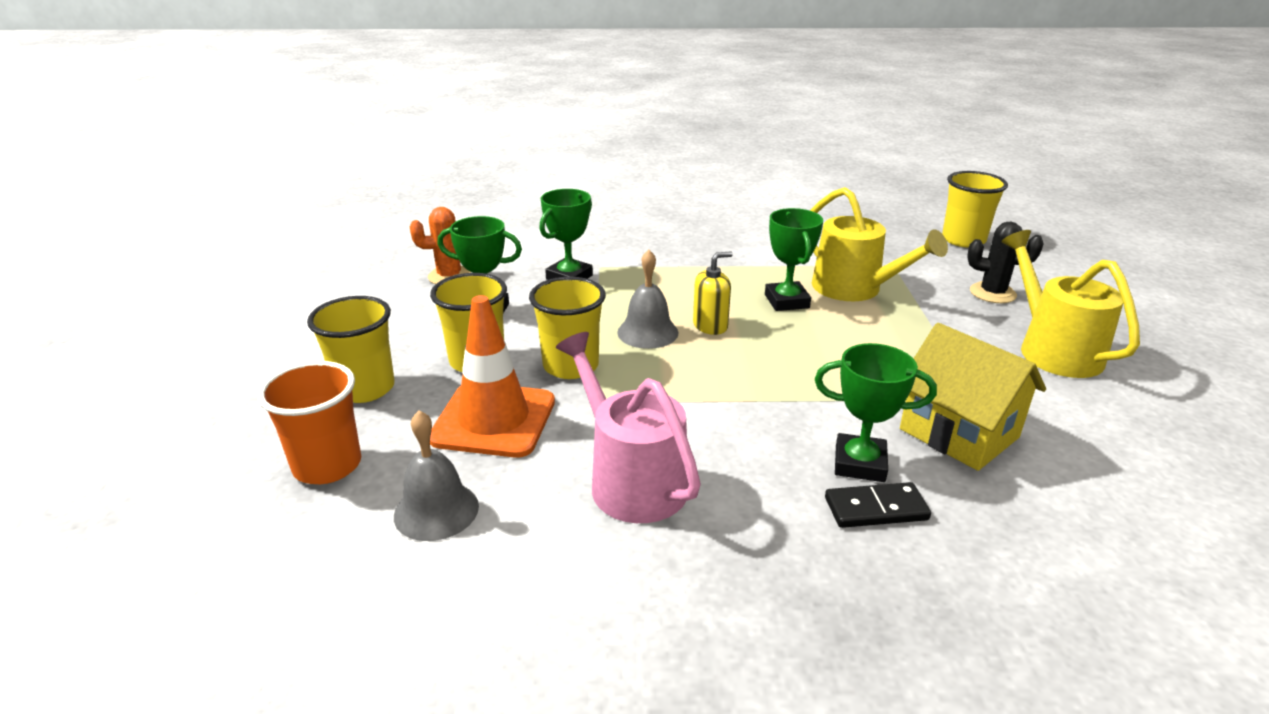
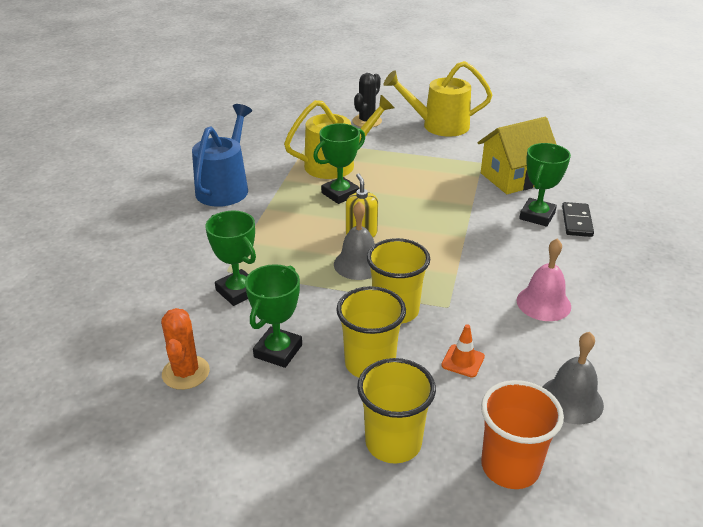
camera: 75 degrees left, 5 degrees up
(494, 420) = (463, 361): orange traffic cone -> orange traffic cone, size x0.42
(630, 479) = (543, 303): pink watering can -> pink bell
(746, 239) = (225, 187): none -> blue watering can
(786, 301) = (340, 194): green trophy -> green trophy turned 45 degrees counterclockwise
(963, 240) = (288, 107): yellow cup -> none

